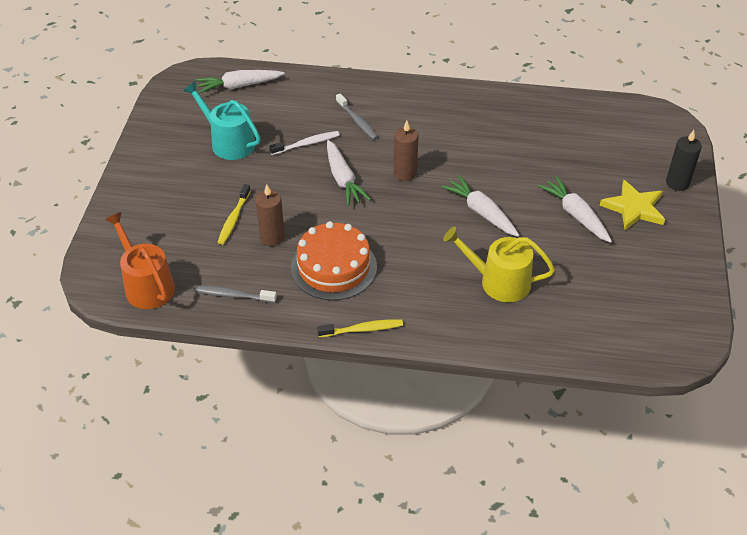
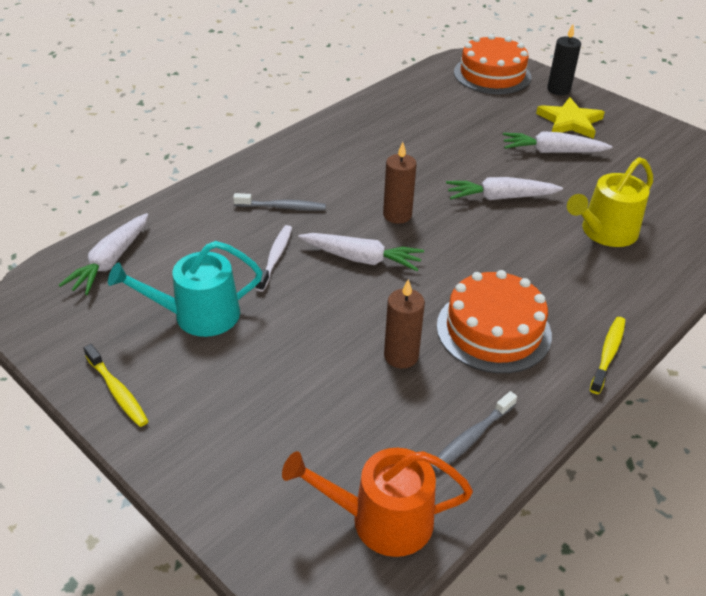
camera: 55 degrees left, 5 degrees down
(234, 219) = (337, 374): yellow toothbrush -> yellow toothbrush (117, 391)
(651, 137) = (492, 74): none -> orange cake

